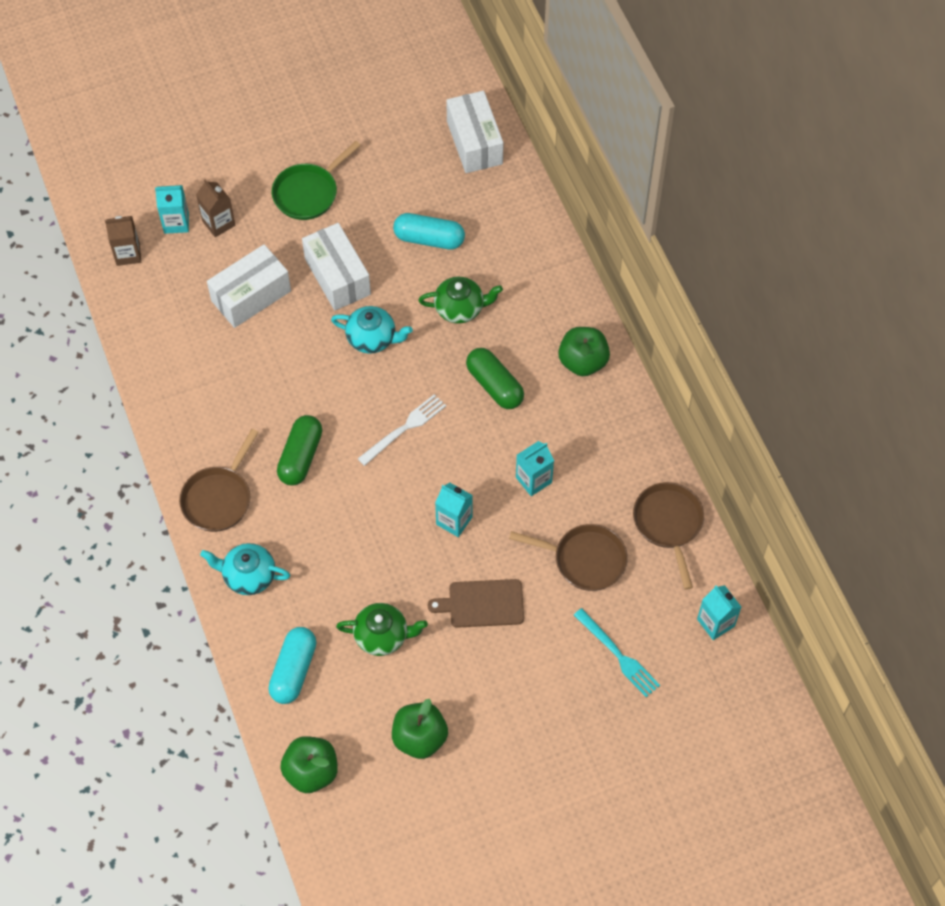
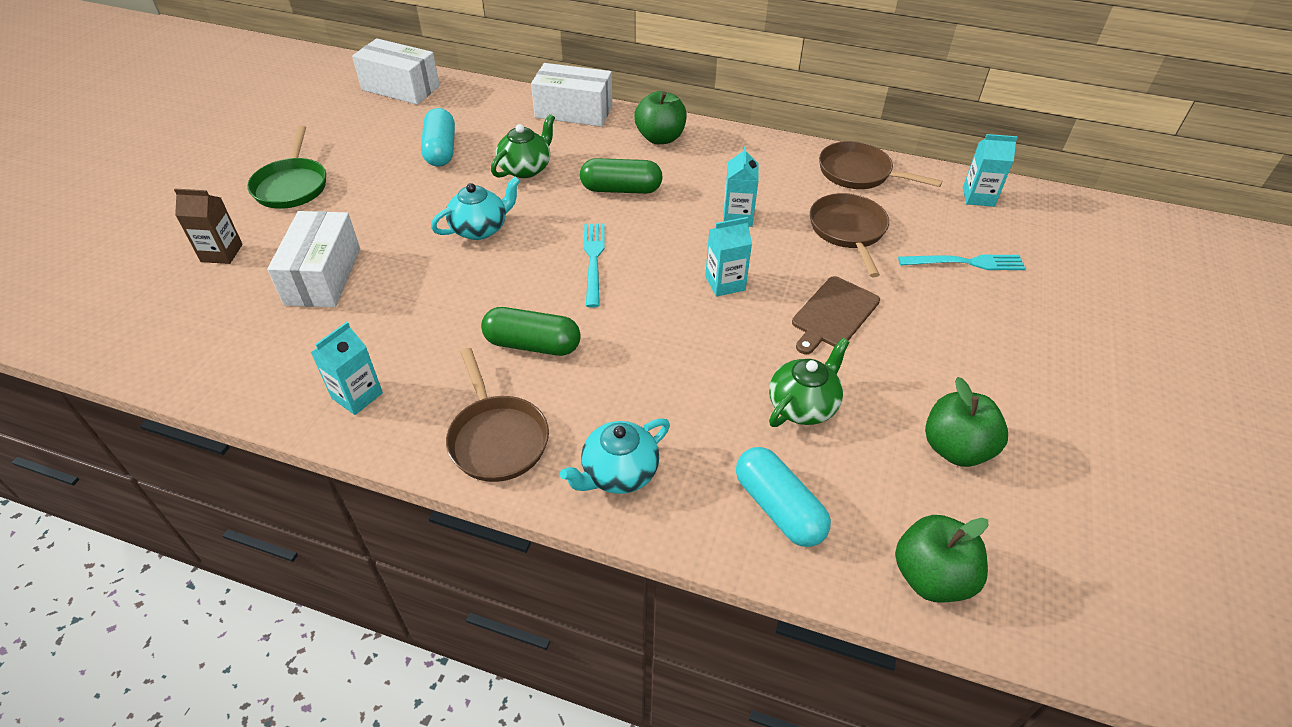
camera: 50 degrees left, 15 degrees down
(128, 254) = (138, 333): brown carton -> none
(176, 222) = (171, 279): turquoise carton -> turquoise carton (357, 395)
(300, 457) = (532, 345): green capsule -> green capsule turned 45 degrees counterclockwise
(337, 276) = (392, 214): white box -> white box (574, 111)
(404, 429) = (593, 260): white fork -> turquoise fork
(429, 239) = (441, 150): turquoise capsule -> turquoise capsule turned 60 degrees counterclockwise
(584, 559) = (848, 231): brown pan -> brown pan turned 60 degrees counterclockwise

